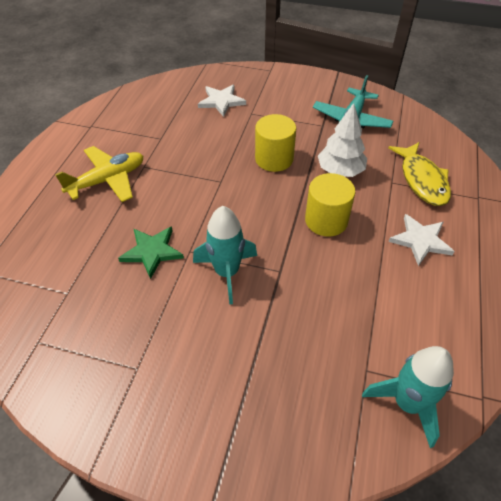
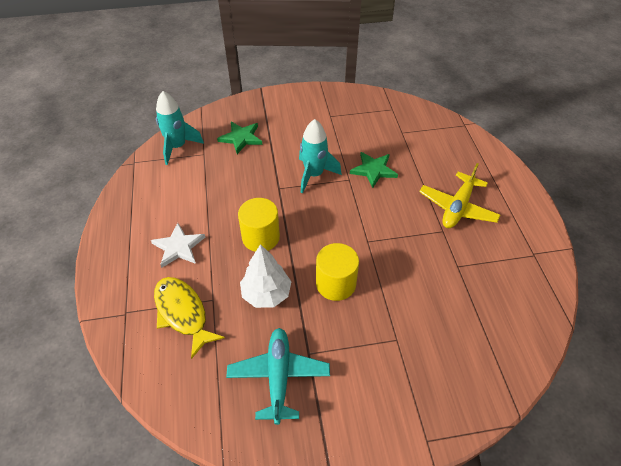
camera: 155 degrees right, 0 degrees up
(221, 101) = (442, 345): white star -> none
(298, 379) = (241, 138): none -> green star

